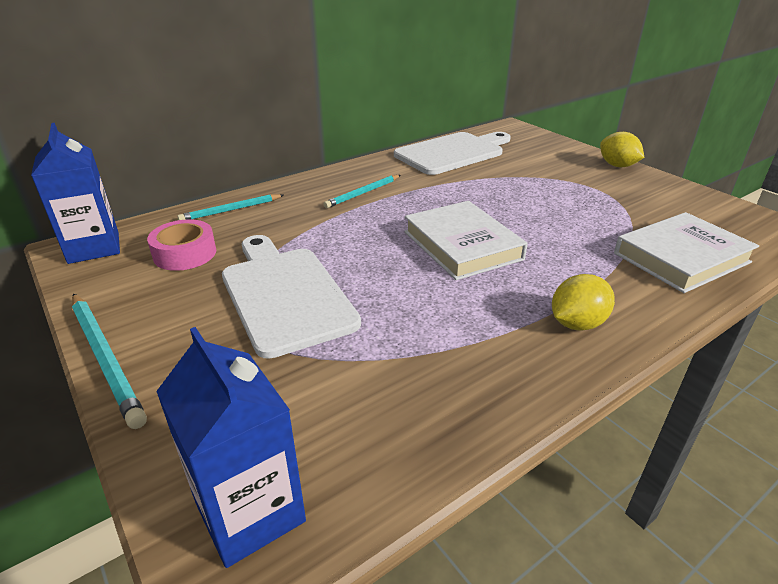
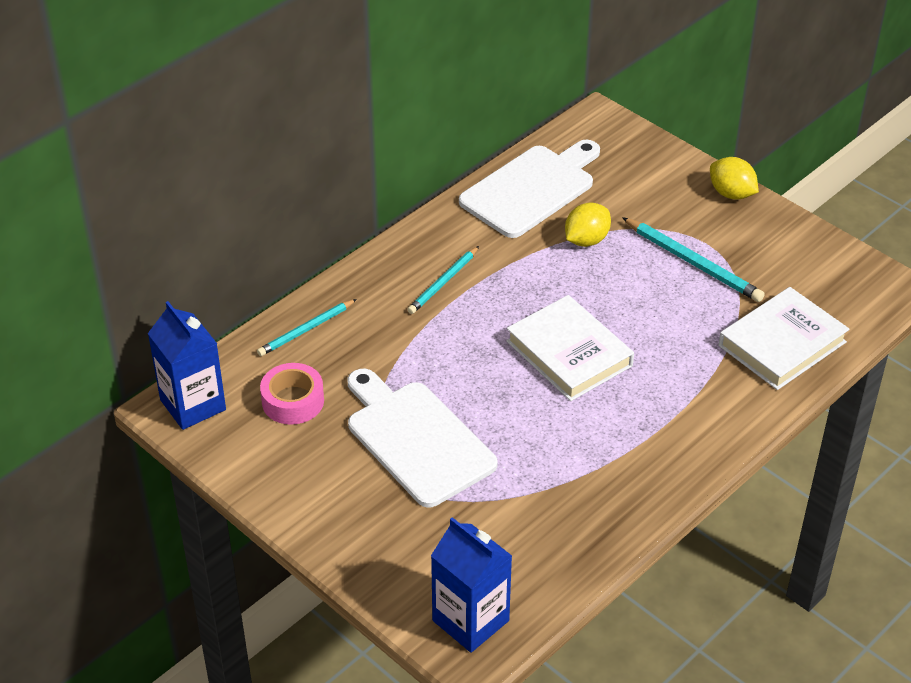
camera: 10 degrees left, 10 degrees up
(106, 358) = (296, 525): turquoise pencil -> turquoise pencil (693, 262)
(577, 323) = (682, 437): yellow lemon -> yellow lemon (586, 240)

